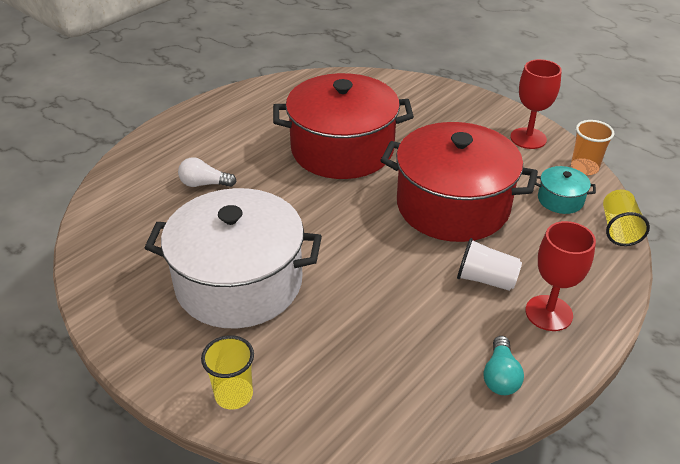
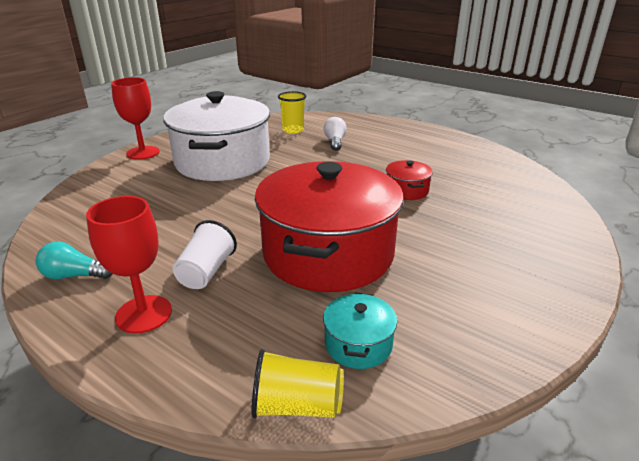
camera: 85 degrees right, 10 degrees down
(234, 395) = (118, 168): yellow cup -> yellow cup (293, 130)
(342, 149) = (407, 190): red pot -> red pot, size x0.41
(528, 138) = (504, 323): red goblet -> red goblet (143, 153)
(584, 168) = (451, 382): orange cup -> none

